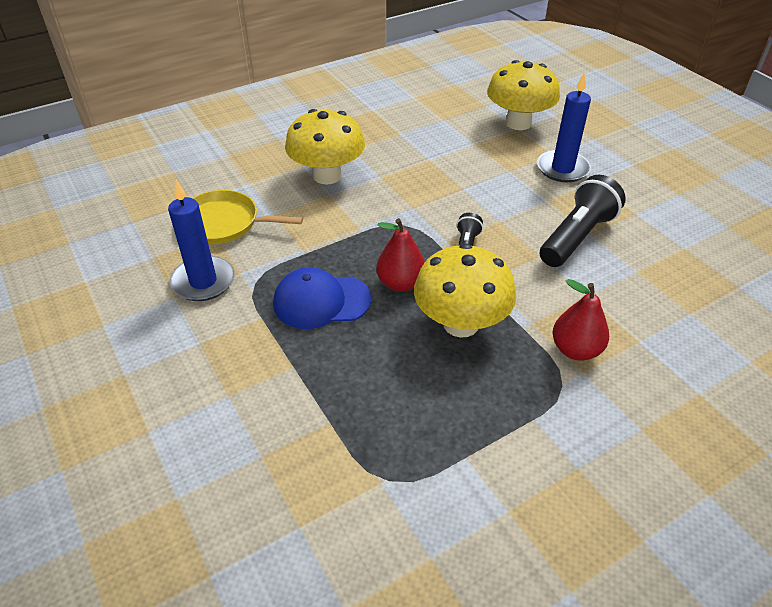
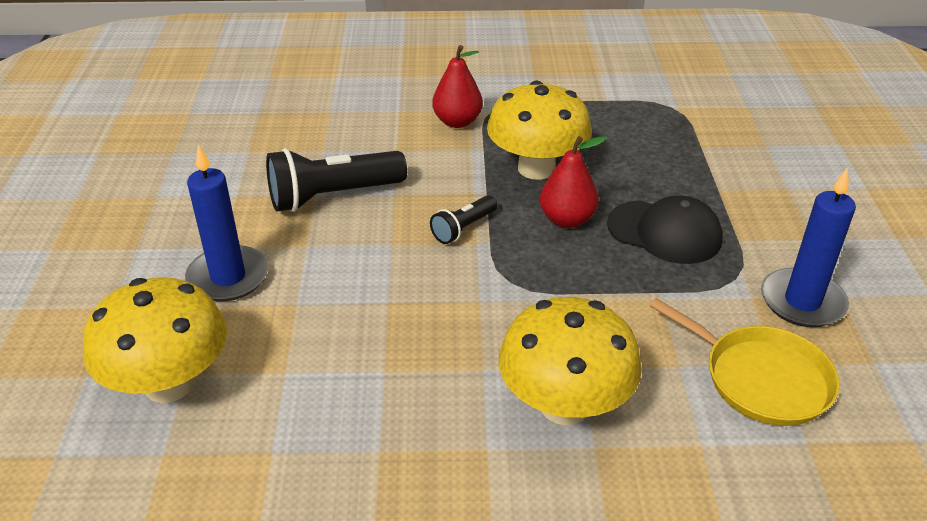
camera: 150 degrees left, 5 degrees down
(321, 301) = (664, 232): blue cap -> black cap

